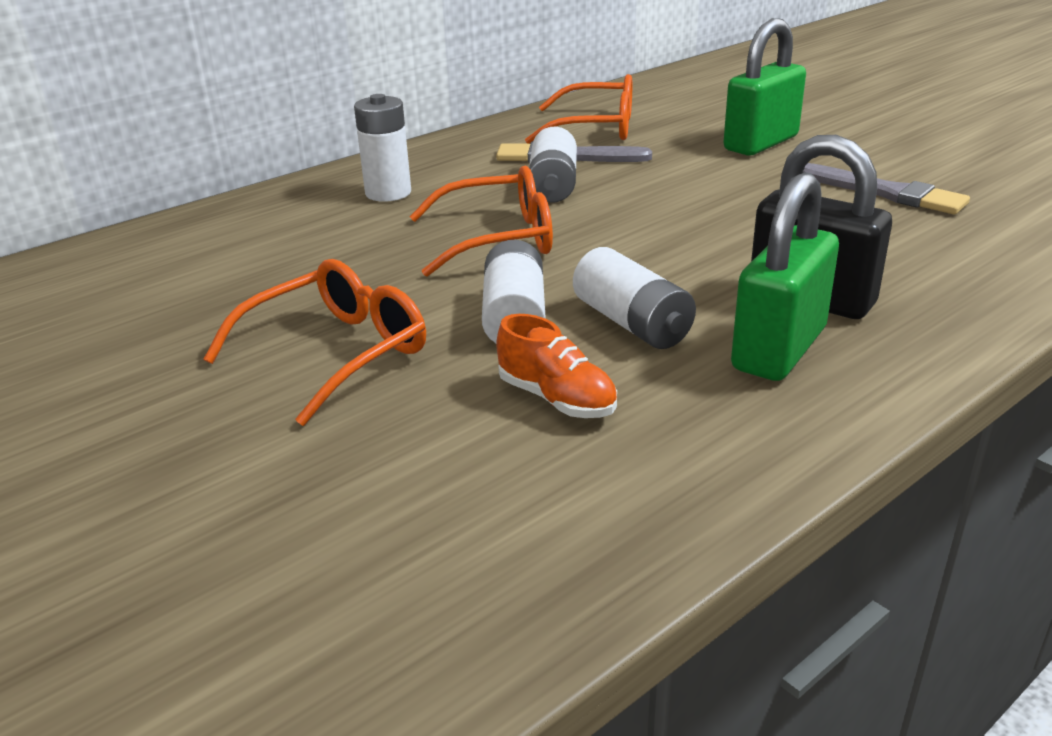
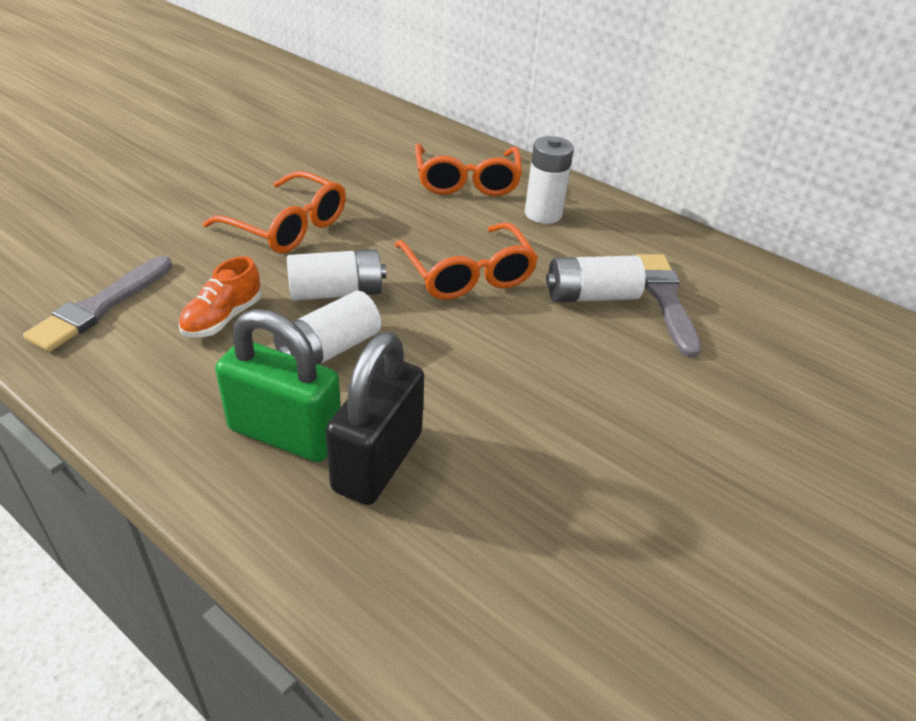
camera: 75 degrees right, 10 degrees up
(596, 128) = (760, 315): orange glasses -> orange glasses (467, 181)
(761, 143) = (785, 447): green padlock -> none
(885, 192) = (669, 555): grey brush -> grey brush (100, 306)

